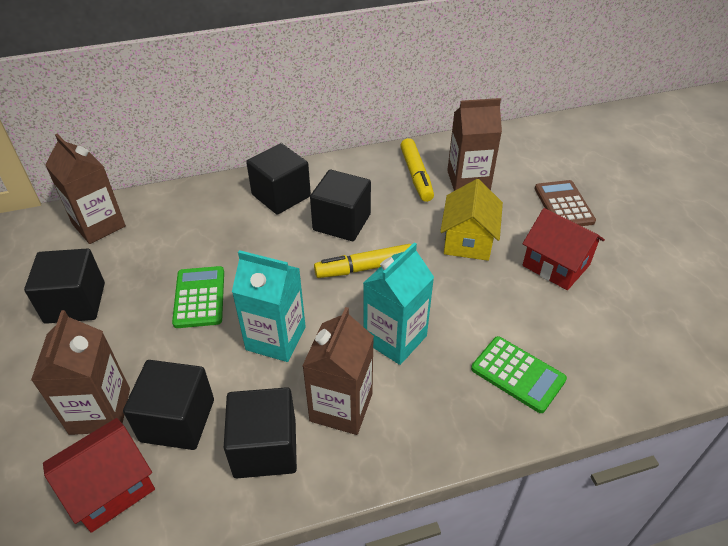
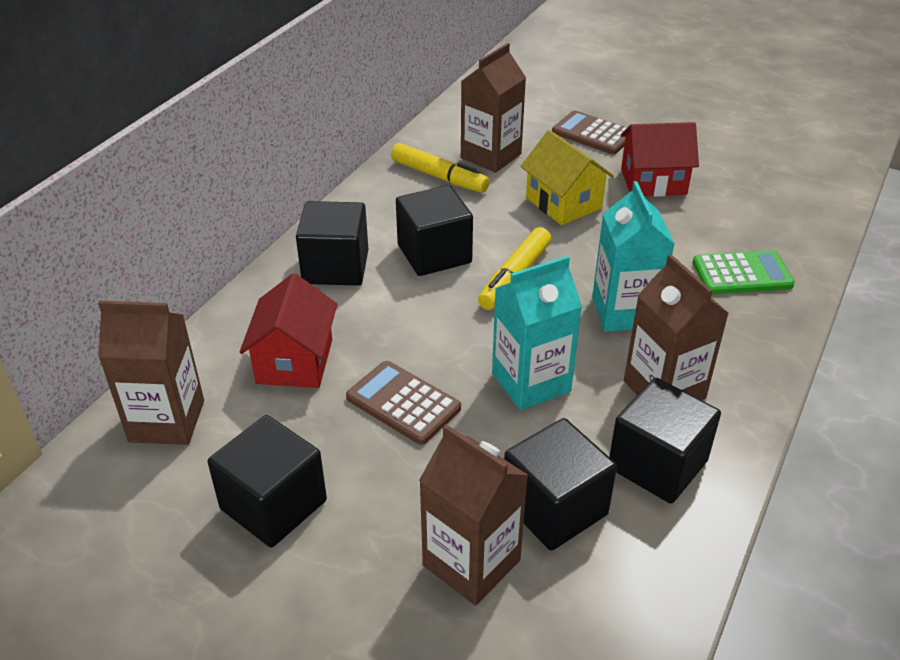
camera: 45 degrees left, 5 degrees down
(110, 488) = (587, 605): red house -> red house (294, 361)
(199, 297) = (403, 403): green calculator -> brown calculator

